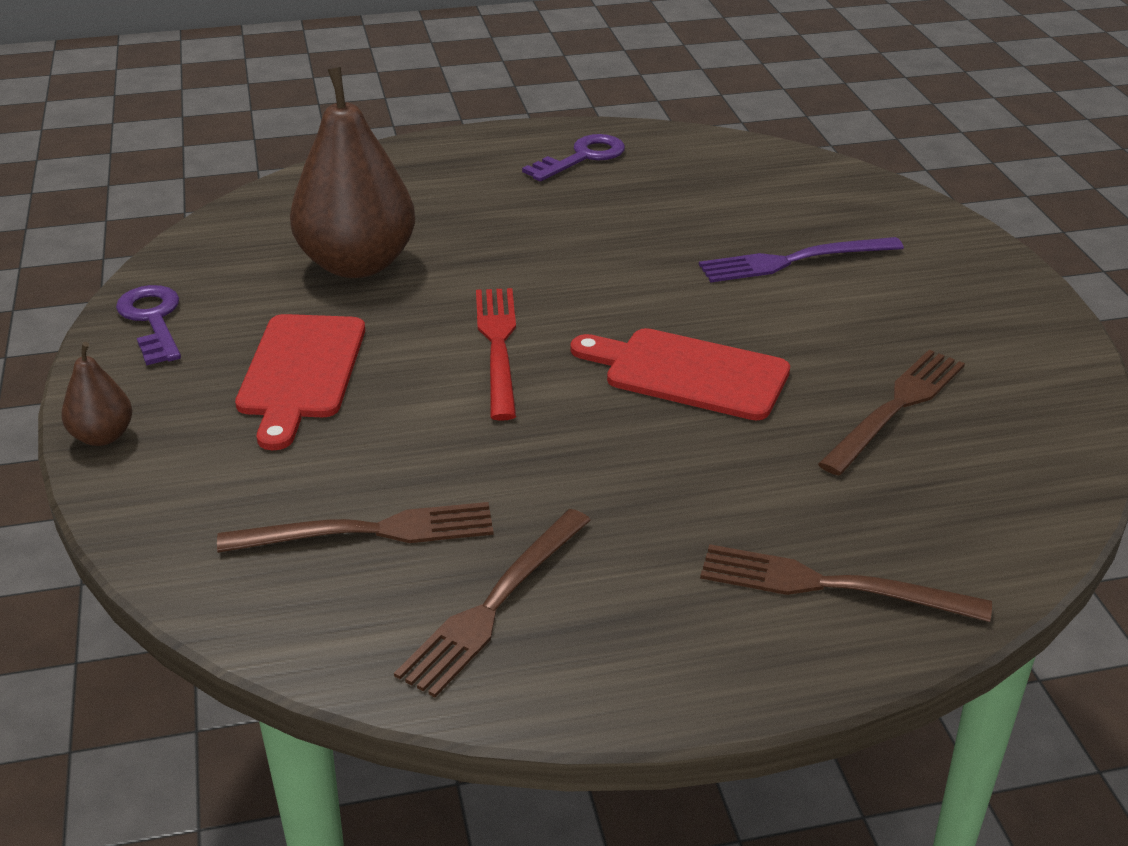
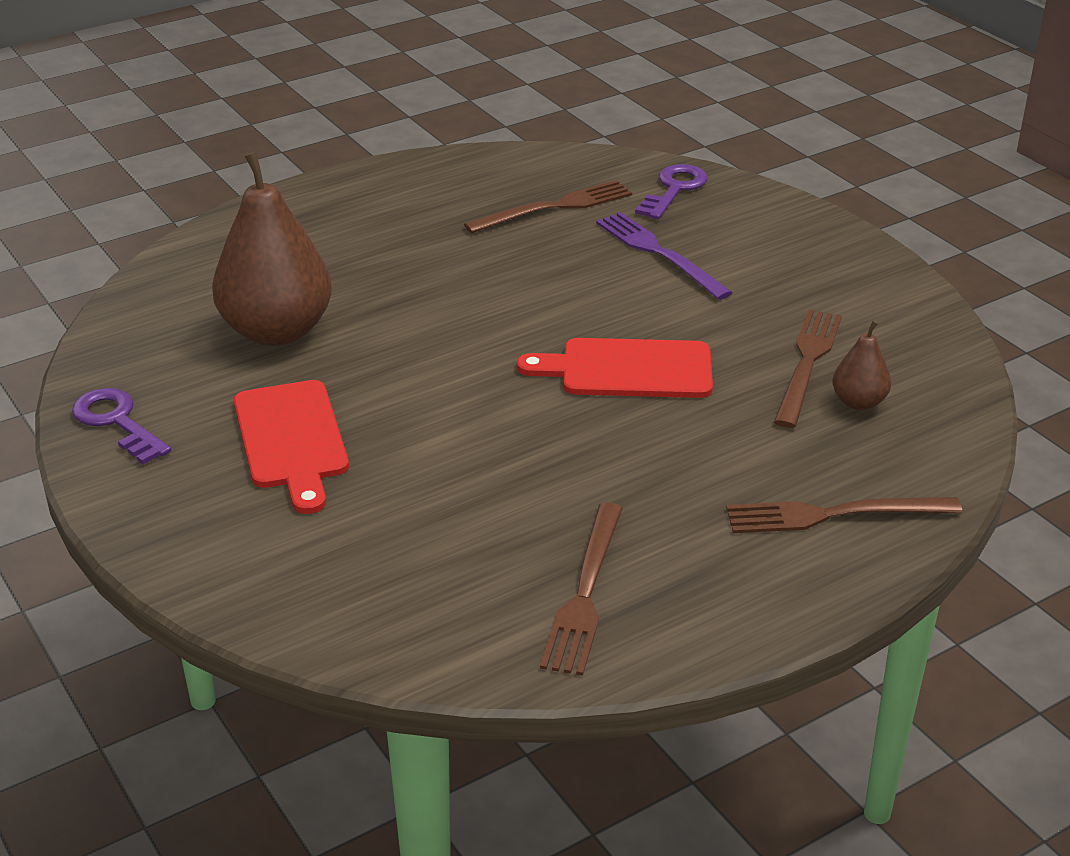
camera: 20 degrees left, 0 degrees up
(102, 436) = (147, 536): brown pear -> brown pear (858, 402)
(367, 532) = (442, 561): brown fork -> brown fork (554, 208)
(498, 347) = (453, 380): red fork -> none
(582, 157) = (420, 191): purple key -> purple key (674, 189)
(794, 260) = (659, 254): purple fork -> purple fork turned 90 degrees clockwise

